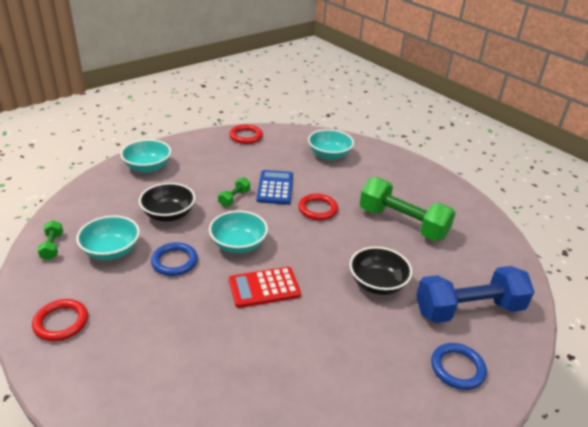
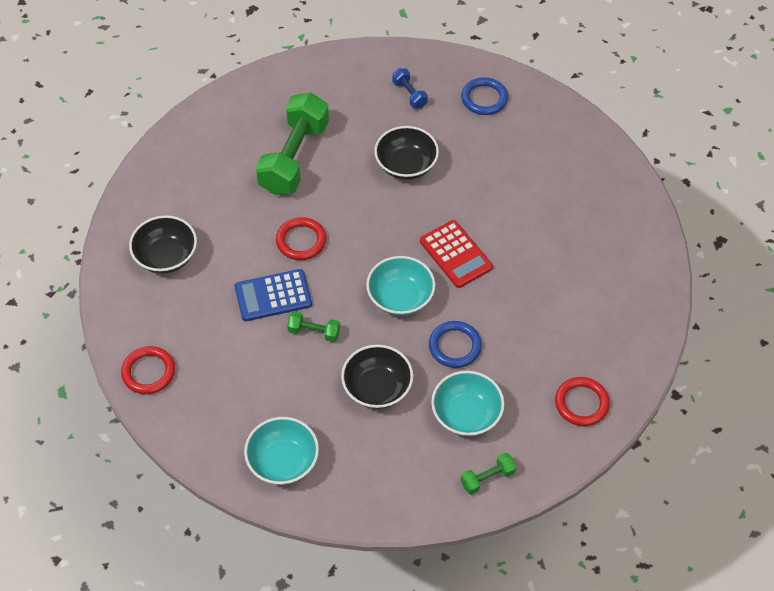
camera: 105 degrees left, 20 degrees up
(329, 155) = (166, 256): turquoise bowl -> black bowl
(468, 309) = (409, 94): blue dumbbell -> blue dumbbell, size x0.44

